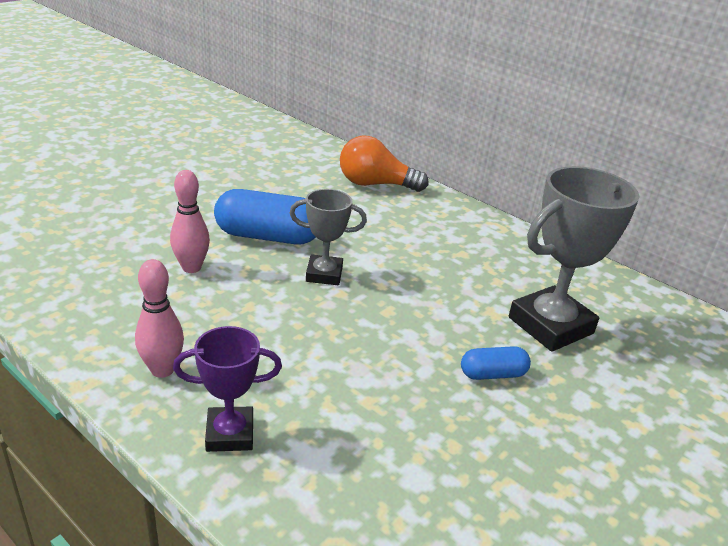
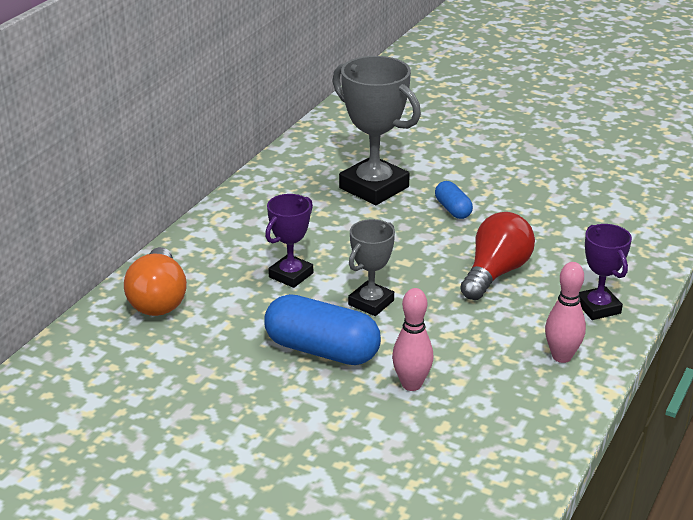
camera: 100 degrees left, 0 degrees up
(268, 236) = (322, 350): blue capsule -> blue capsule turned 60 degrees counterclockwise
(324, 274) = (371, 303): grey trophy -> grey trophy turned 45 degrees clockwise
(341, 369) = (495, 273): none -> red light bulb
(387, 243) = (291, 275): none -> purple trophy

